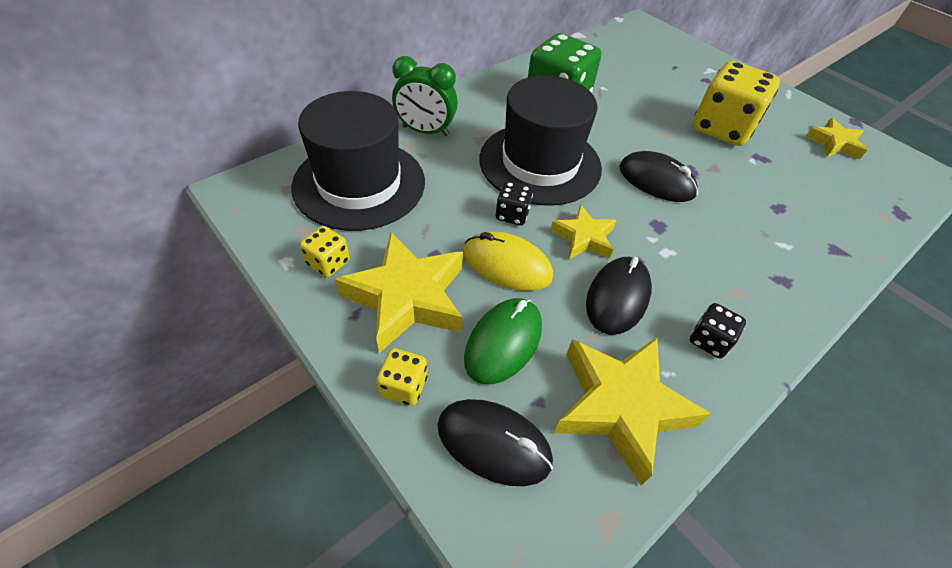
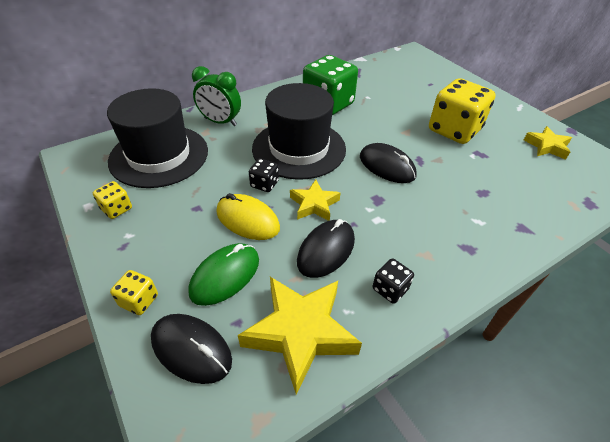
camera: 10 degrees right, 5 degrees down
(407, 297) = (164, 237): yellow star -> none

